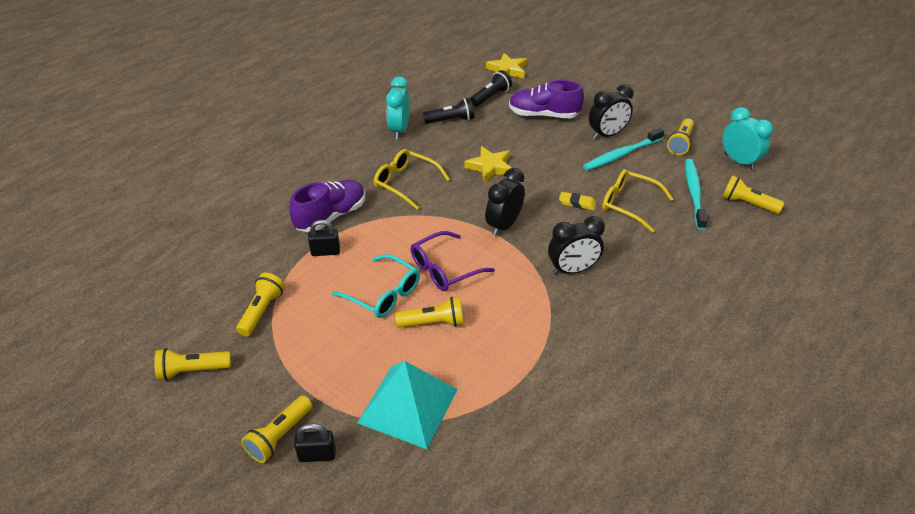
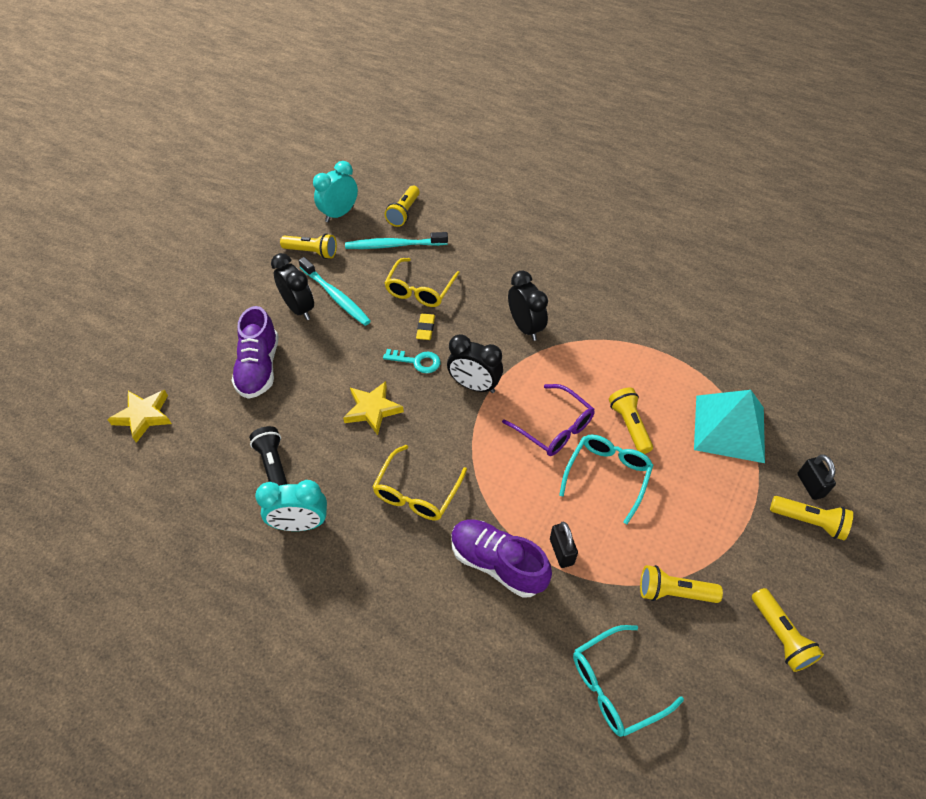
camera: 100 degrees left, 10 degrees up
(213, 260) = (615, 686): none -> turquoise glasses
(490, 97) = (214, 427): black flashlight -> none
(537, 194) = (417, 361): none -> turquoise key

